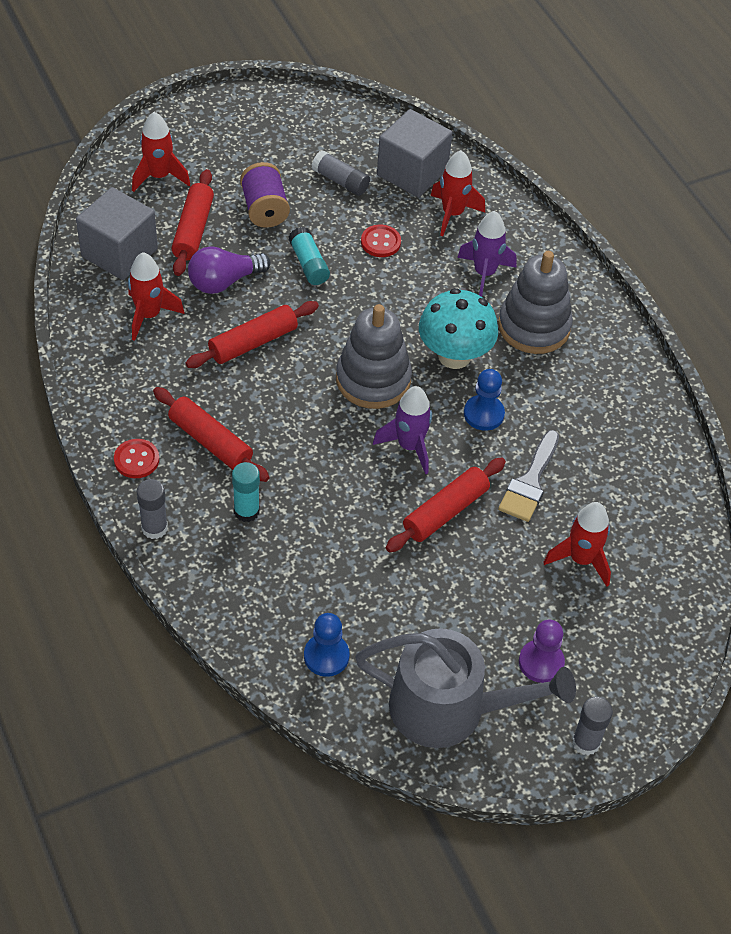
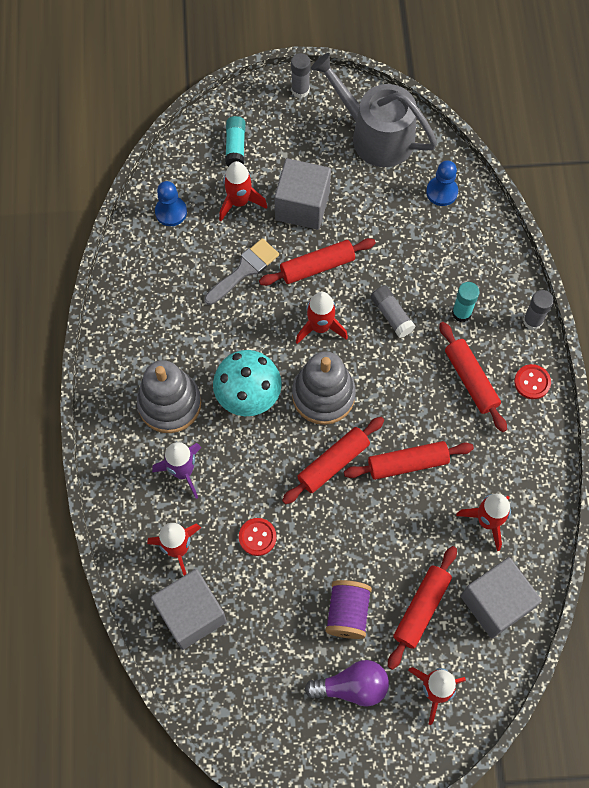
camera: 155 degrees left, 15 degrees up
(224, 282) = (412, 537): purple light bulb -> purple light bulb (352, 686)
(308, 264) = (331, 533): turquoise glue stick -> turquoise glue stick (235, 147)
(333, 321) = (333, 463): none -> red rolling pin
(340, 181) = (263, 625): grey glue stick -> grey glue stick (391, 315)
(409, 446) = (320, 327): purple rocket -> red rocket
(483, 414) = (251, 336): blue pawn -> blue pawn (171, 212)
(500, 579) = (302, 206): none -> grey cube
(541, 662) = (303, 144): purple pawn -> none

